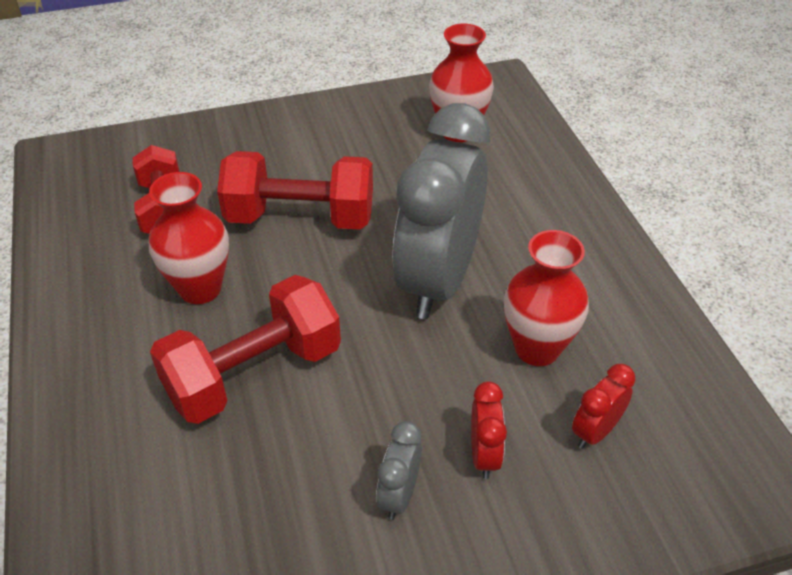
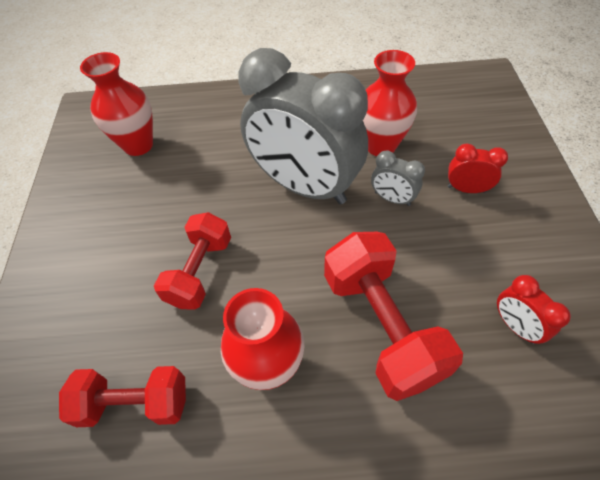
camera: 75 degrees left, 10 degrees up
(300, 218) = (200, 271): red dumbbell -> red dumbbell, size x0.66
(399, 495) = (499, 240): grey clock -> grey clock (392, 198)
(595, 432) = (449, 133): red clock -> red clock (515, 325)

